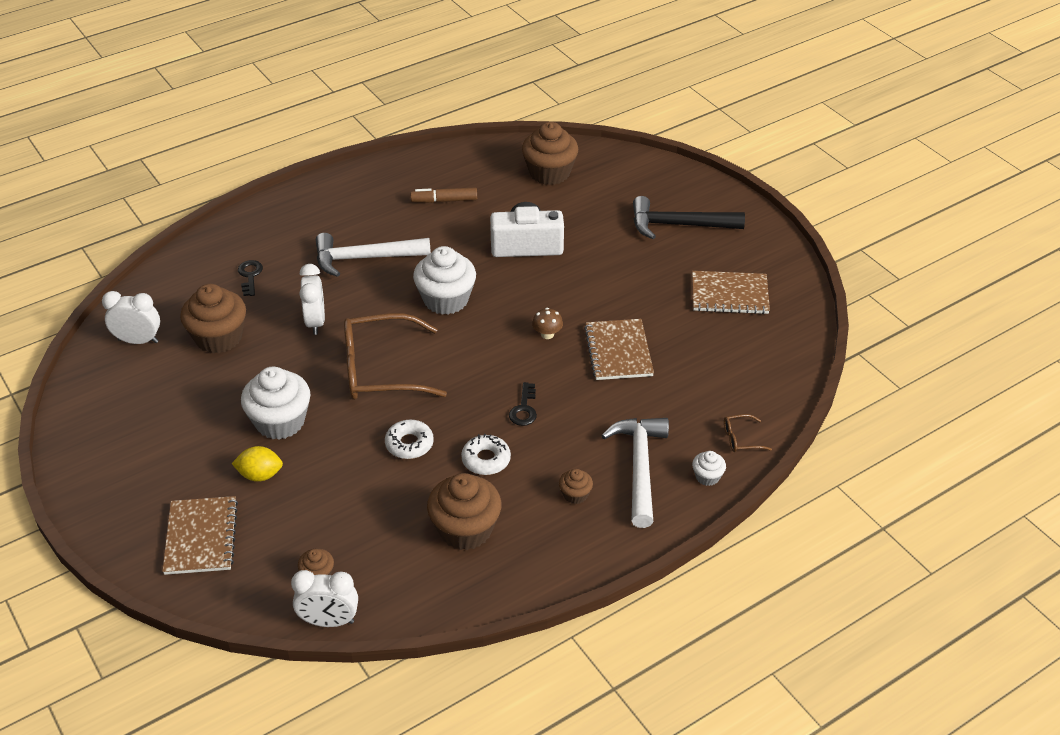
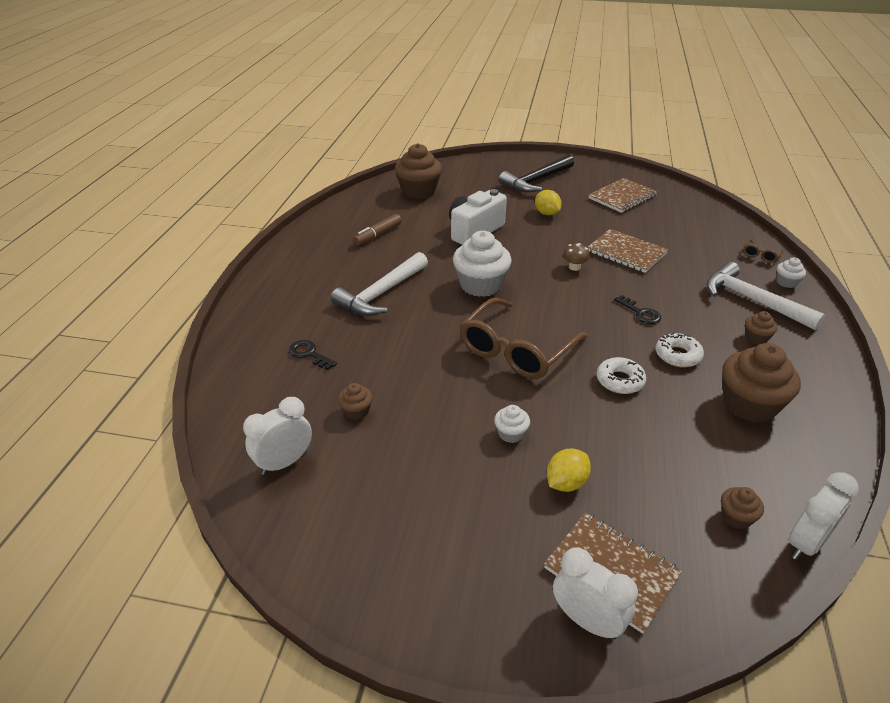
camera: 45 degrees left, 5 degrees down
(218, 338) = (356, 411): brown cupcake -> brown cupcake, size x0.47
(280, 422) = (511, 433): white cupcake -> white cupcake, size x0.47
(315, 322) = (416, 351): white clock -> white clock (587, 620)
(622, 267) = (546, 213): none -> yellow lemon

